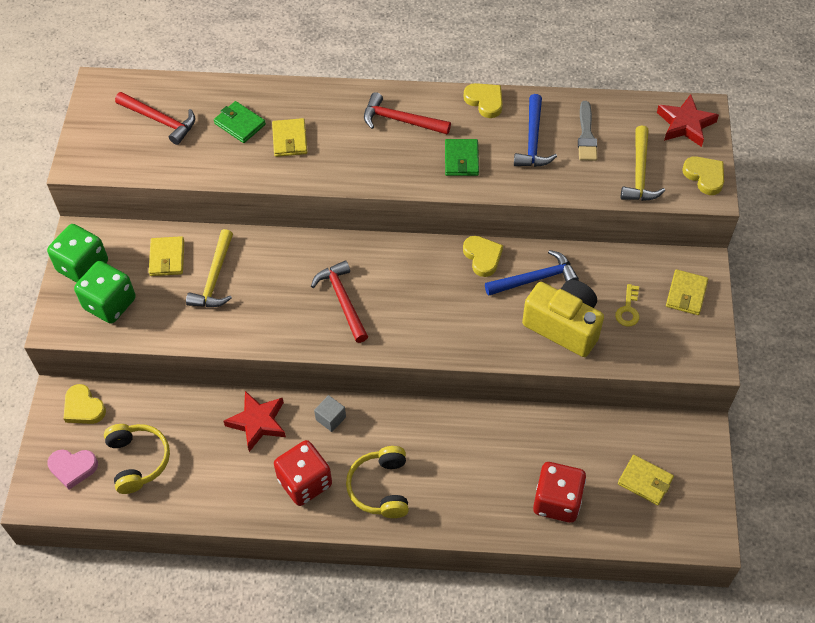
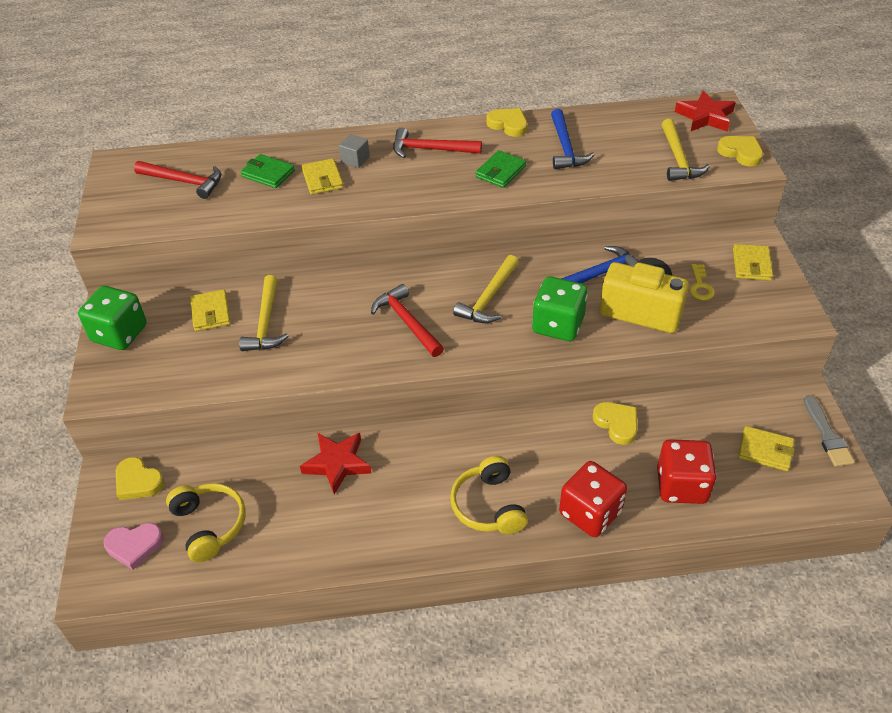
camera: 10 degrees left, 10 degrees down
(110, 304) = (155, 363): green dice -> green dice (558, 325)
(305, 482) = (403, 514): red dice -> red dice (590, 513)
(330, 418) = (416, 447): grey cube -> grey cube (355, 160)
(424, 287) = (488, 298): none -> yellow hammer
(461, 159) = (500, 172): green wallet -> green wallet turned 45 degrees clockwise
(482, 257) = (539, 264): yellow heart -> yellow heart (617, 424)
(586, 135) = (615, 137): grey brush -> grey brush (827, 435)

